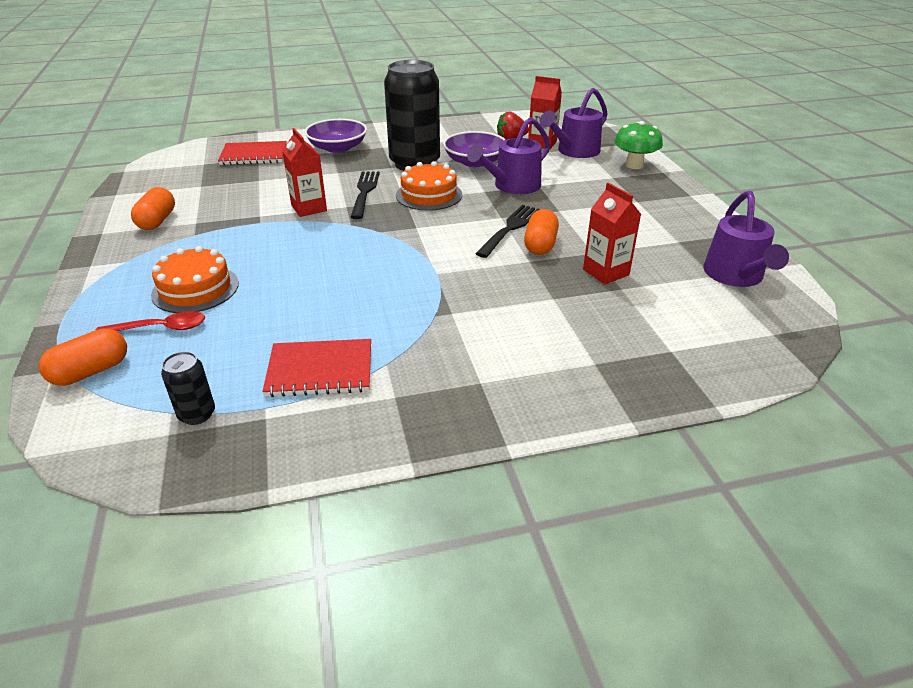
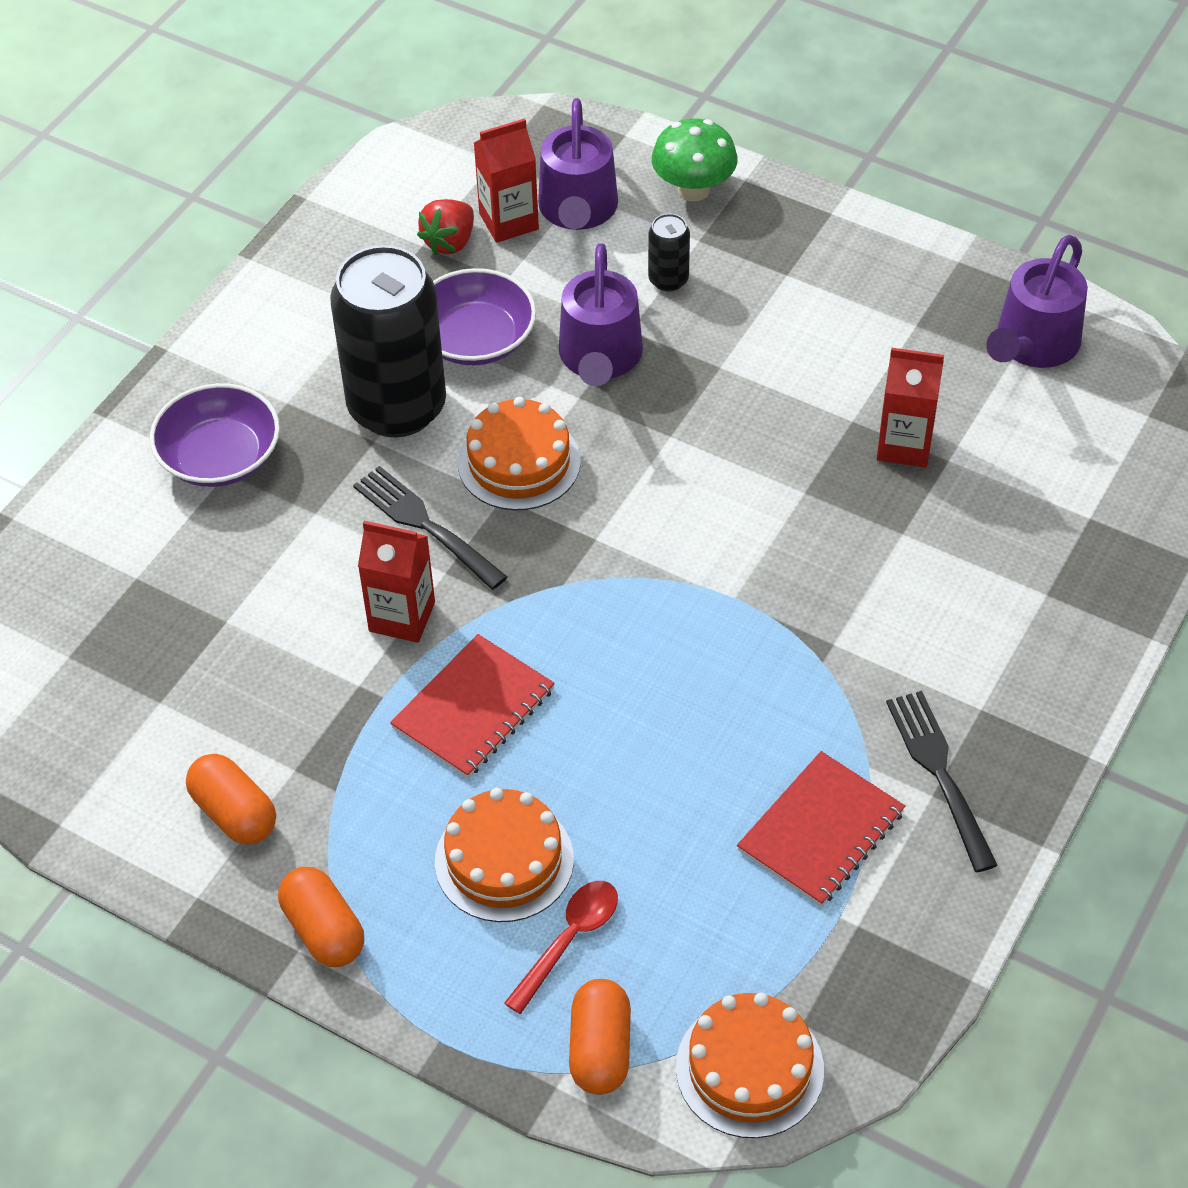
camera: 45 degrees left, 15 degrees up
(115, 430) = (749, 1068): none -> orange cake
(197, 414) = (792, 982): black can -> black can (668, 280)
(254, 155) = (115, 575): red notebook -> red notebook (473, 709)
(510, 229) = (711, 452): black fork -> black fork (940, 774)
(540, 245) = (781, 453): orange capsule -> orange capsule (324, 930)
(736, 276) = (1032, 346): purple watering can -> purple watering can turned 75 degrees clockwise

